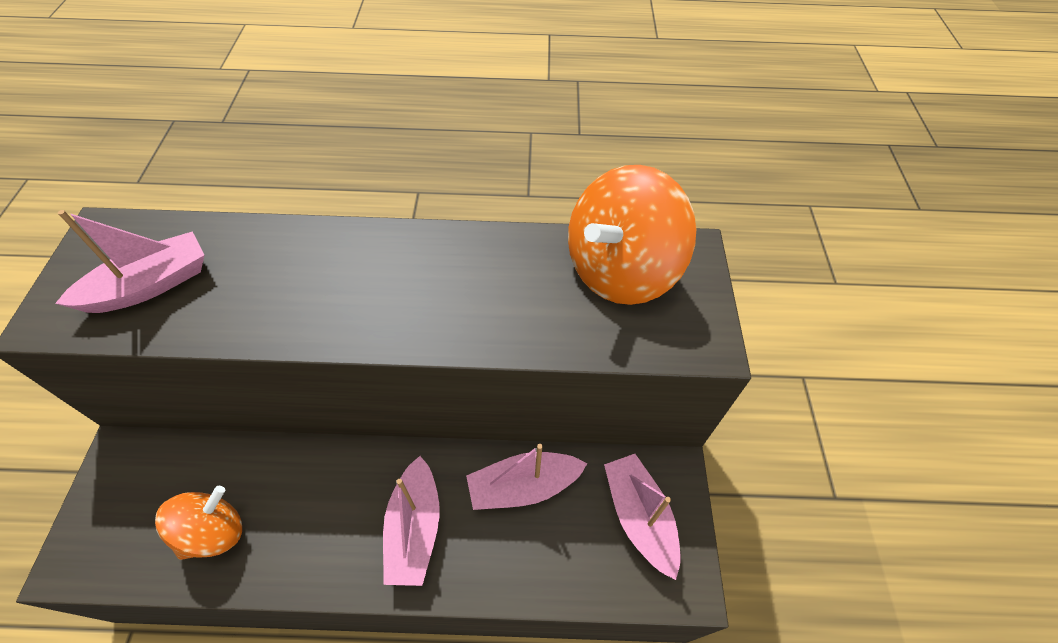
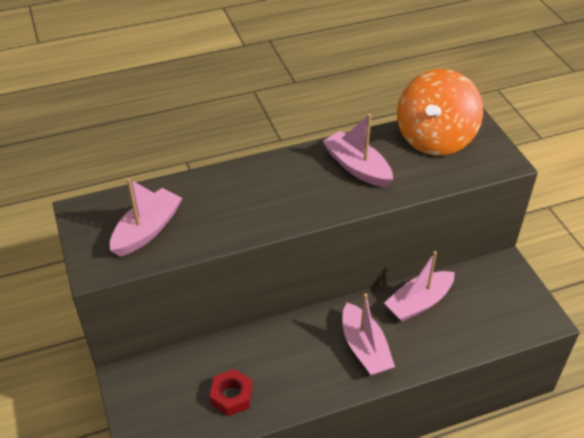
camera: 20 degrees left, 10 degrees down
(214, 532) = (231, 396): orange spinning top -> red nut
(639, 517) = (499, 295): pink boat -> pink boat (357, 167)

